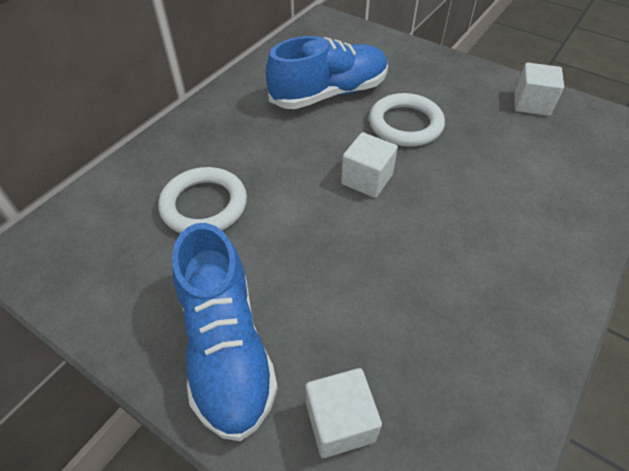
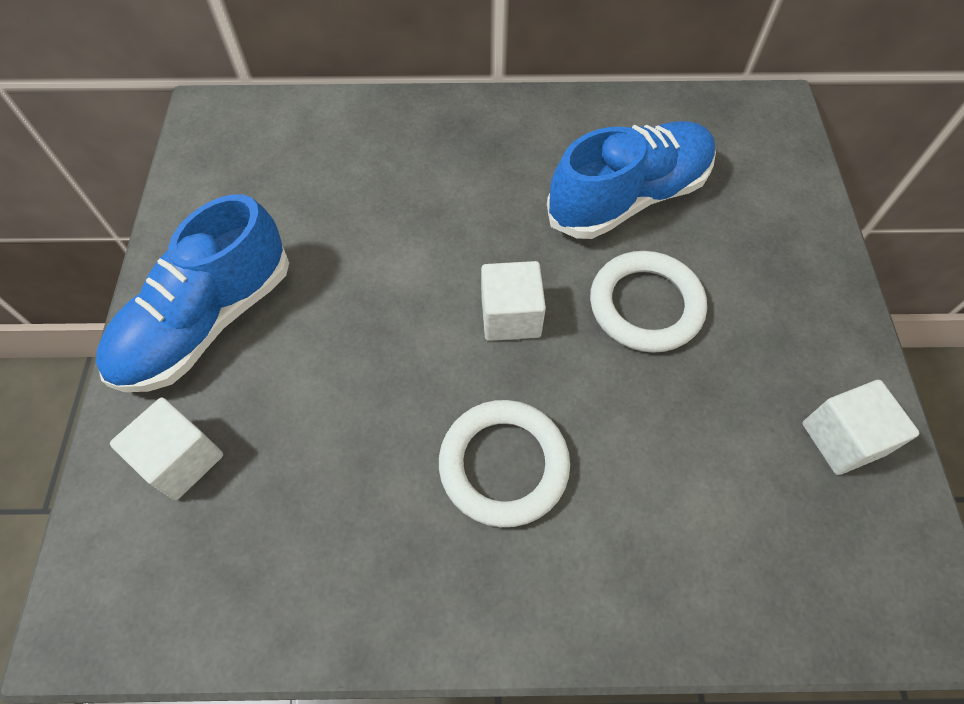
camera: 55 degrees right, 10 degrees up
(204, 205) = (358, 197): white ring -> white ring (503, 465)
(329, 94) = (628, 198): blue shoe -> blue shoe turned 60 degrees counterclockwise

